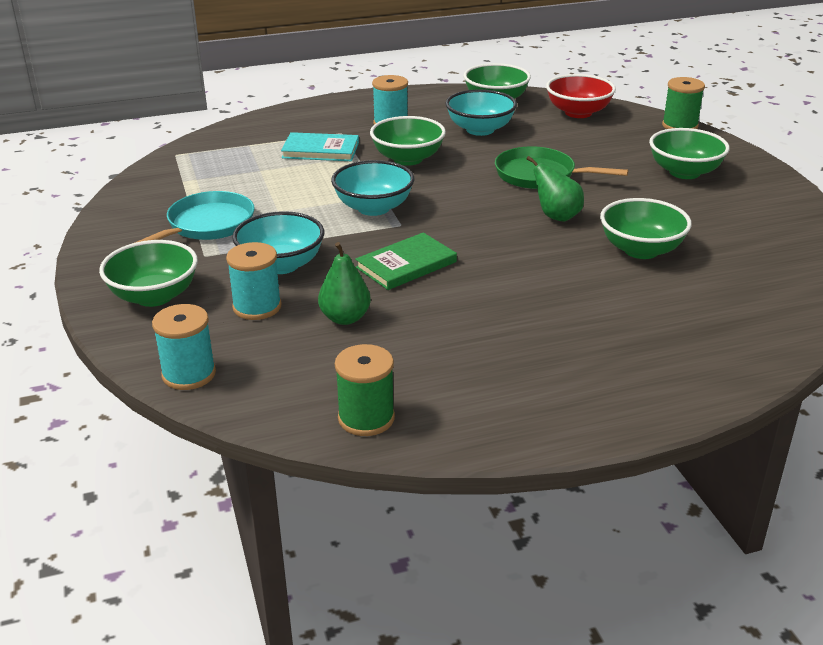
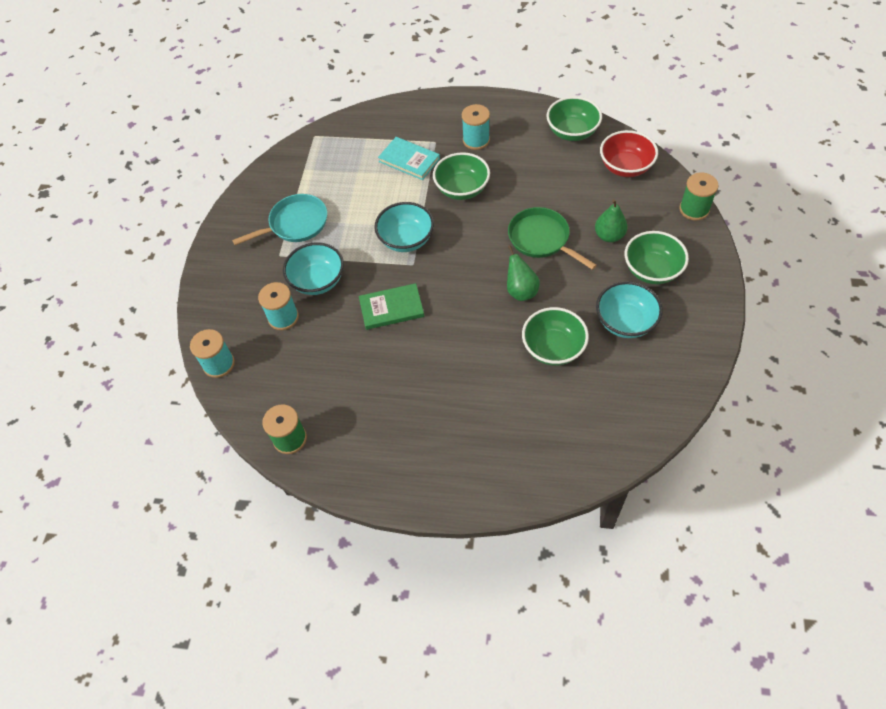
camera: 30 degrees right, 25 degrees up
(154, 296) = (233, 286): green bowl -> none
(345, 318) = (326, 347): green pear -> green pear (609, 236)
(480, 129) = (535, 167): turquoise bowl -> turquoise bowl (625, 322)

